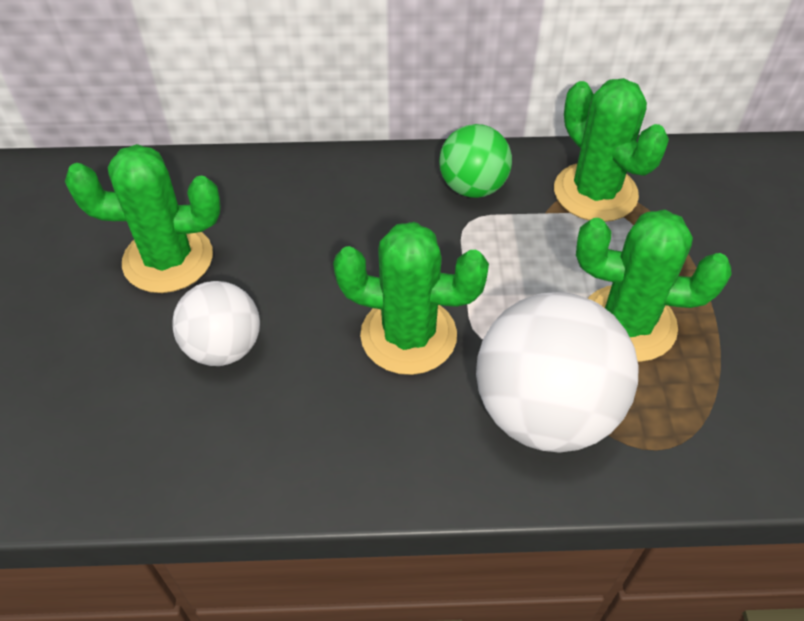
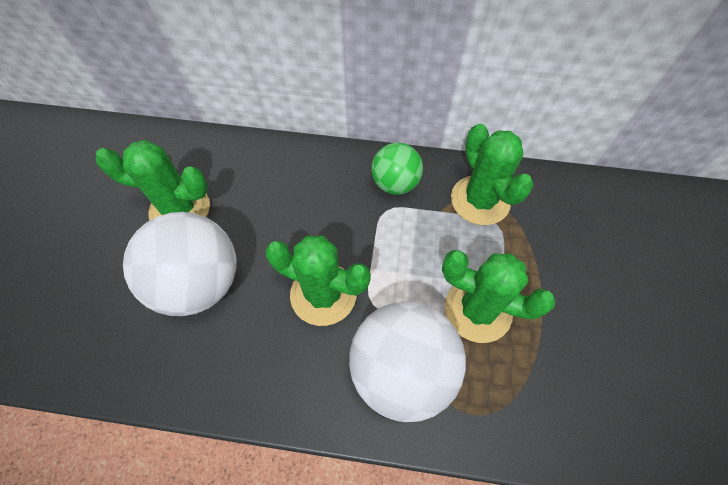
camera: 10 degrees right, 10 degrees up
(224, 347) = (200, 283): white ball -> white ball, size x1.70

